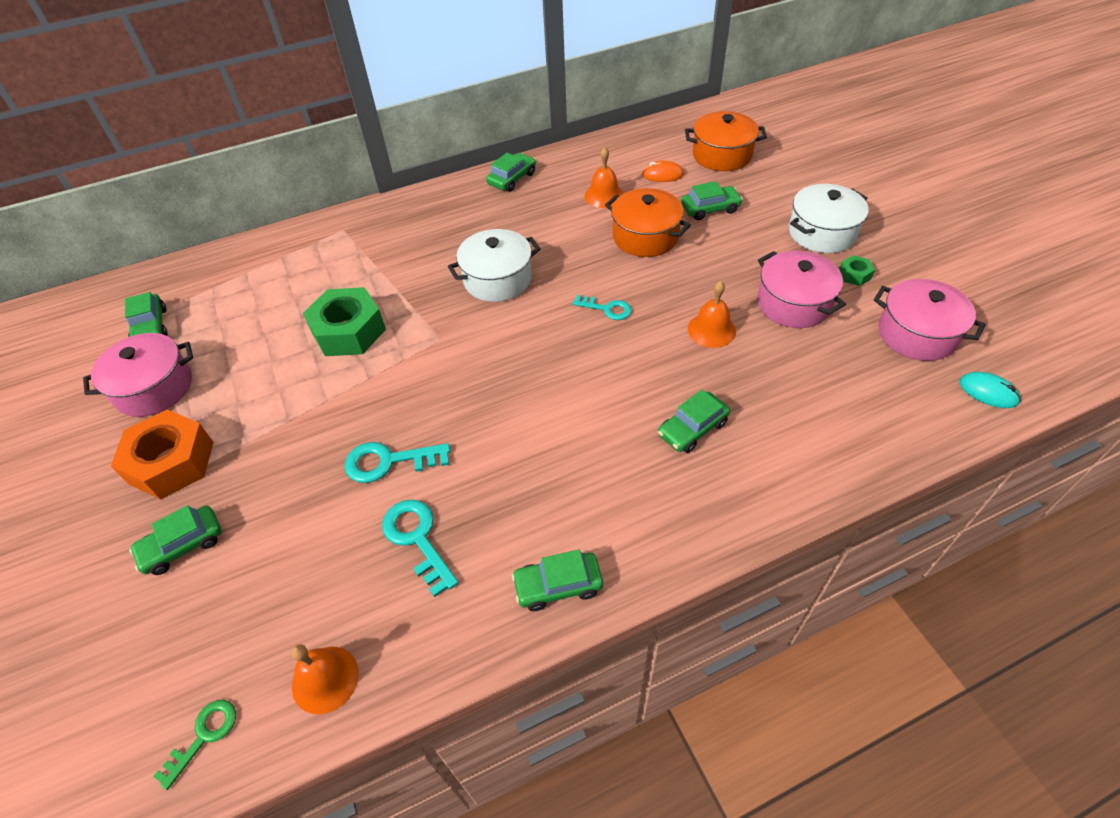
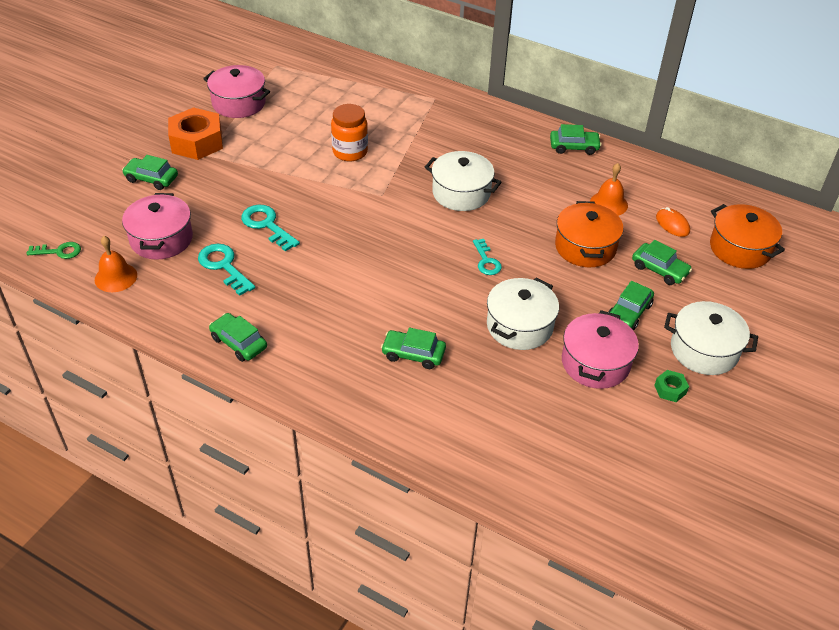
camera: 50 degrees right, 5 degrees down
(151, 327) = (279, 73): green car -> green car (629, 312)
(348, 331) = (350, 152): green nut -> orange jar
(417, 539) = (224, 266): turquoise key -> turquoise key turned 60 degrees counterclockwise
(711, 330) = (519, 326): orange bell -> white pot
(917, 334) = (635, 453): pink pot -> pink pot (161, 239)
(988, 392) = (608, 520): turquoise mouse -> none

